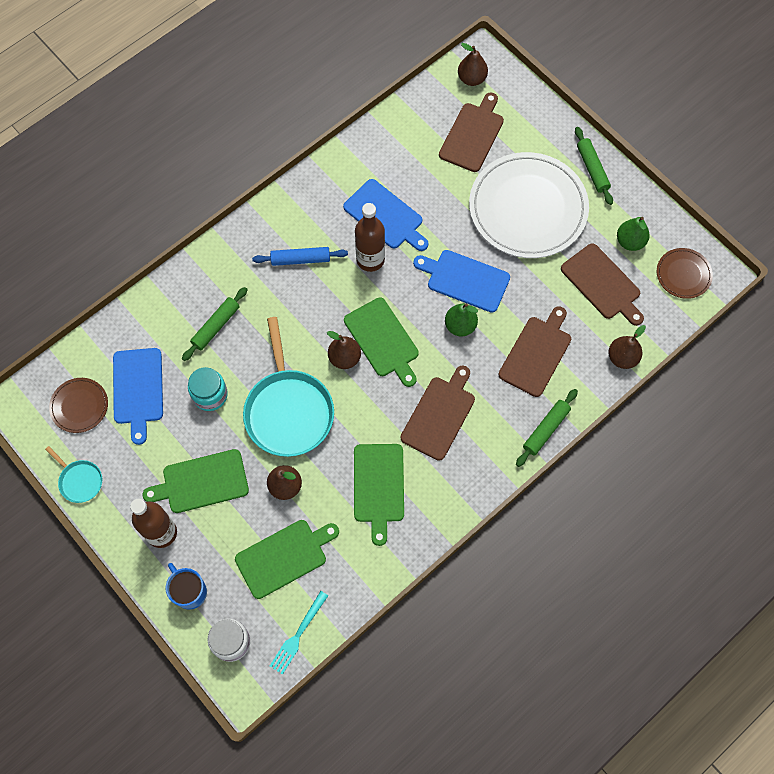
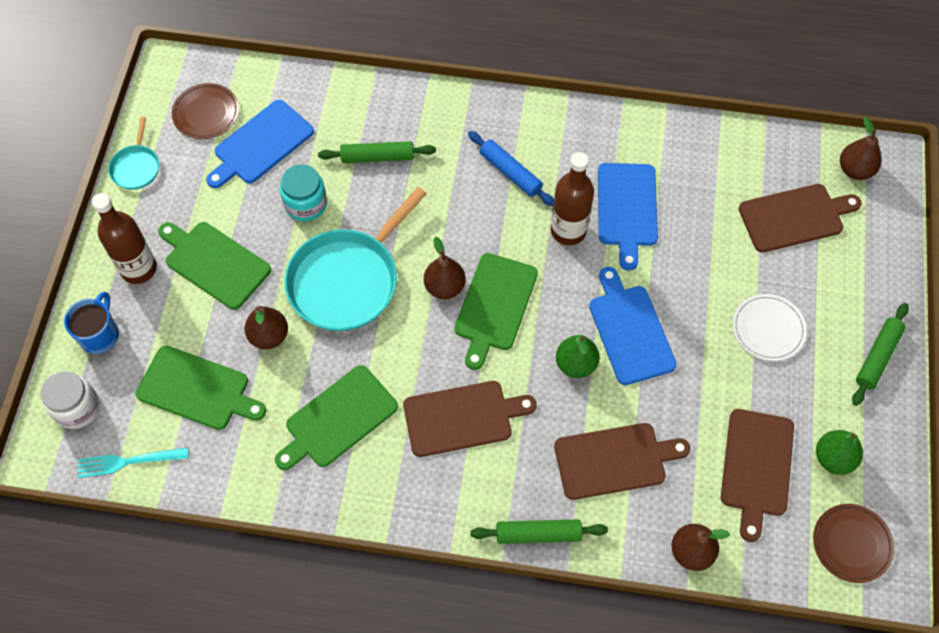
camera: 50 degrees right, 5 degrees down
(528, 208) = (768, 329): white plate -> white plate, size x0.46

